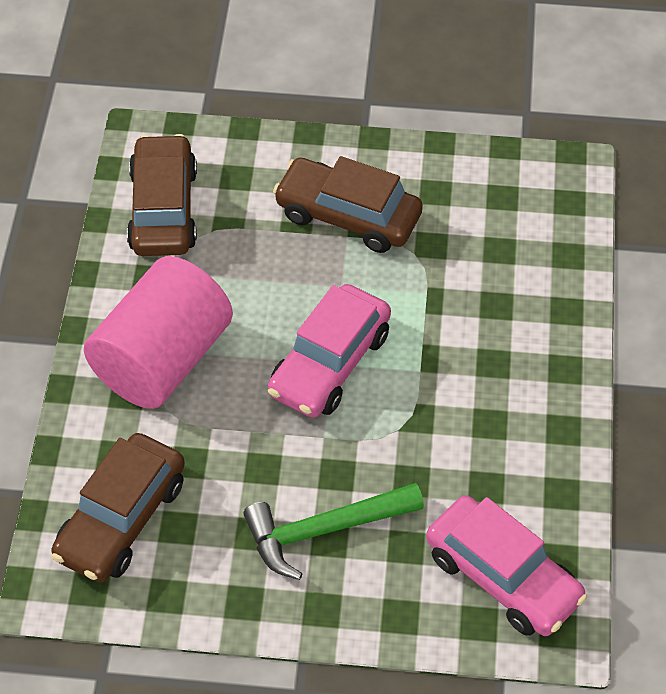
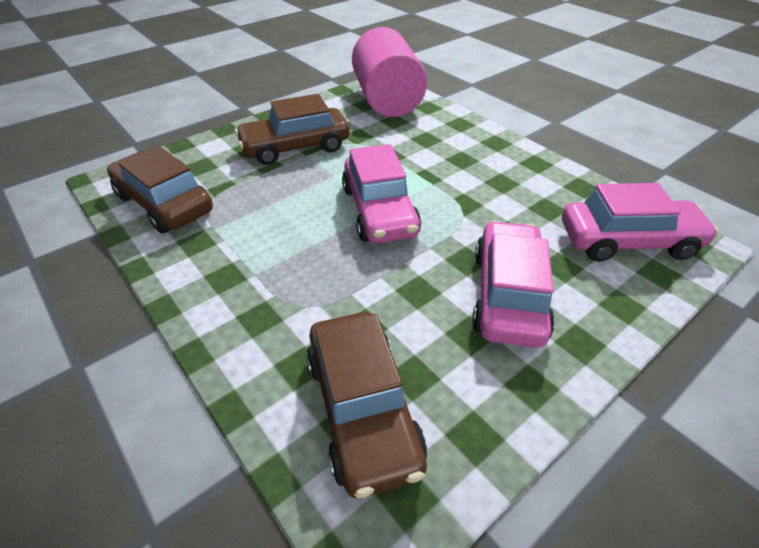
camera: 45 degrees left, 10 degrees down
(162, 359) = (262, 279): pink cylinder -> pink cylinder (387, 100)
(324, 530) = (508, 295): green hammer -> pink car

